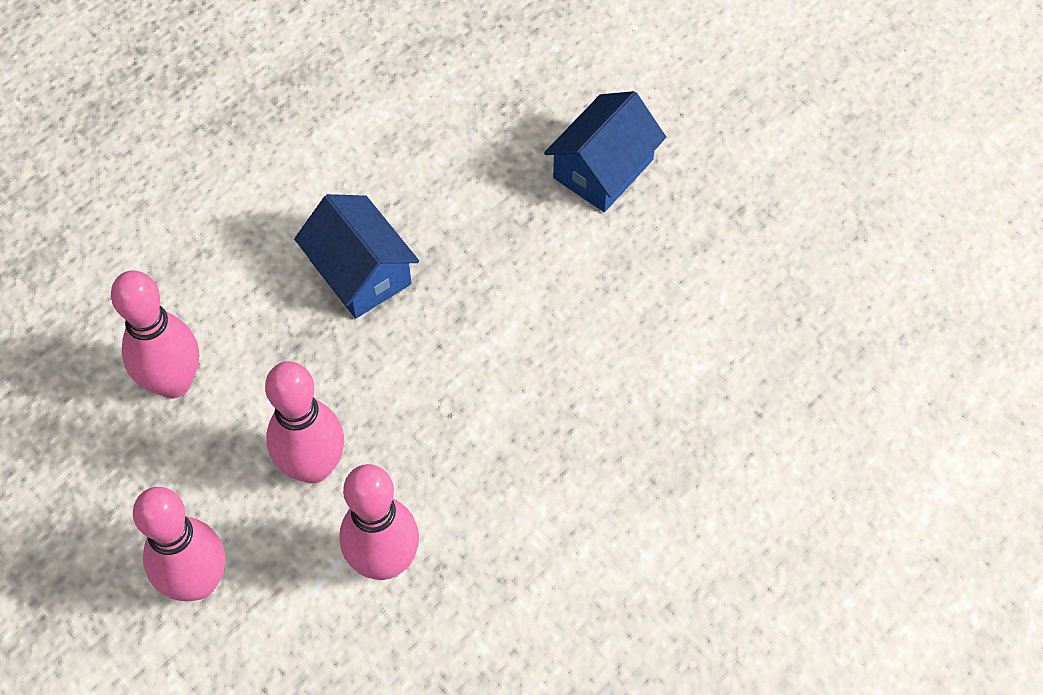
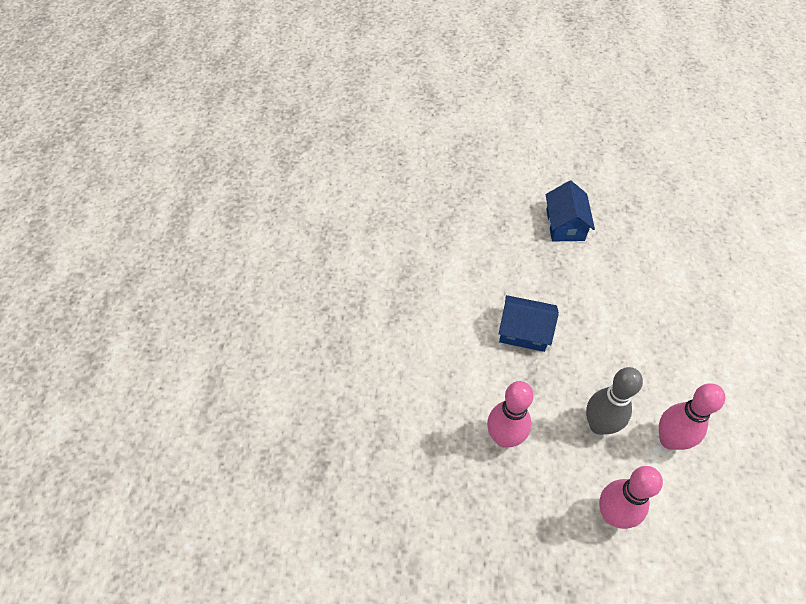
camera: 40 degrees left, 5 degrees down
(313, 466) = (599, 425): pink bowling pin -> grey bowling pin

